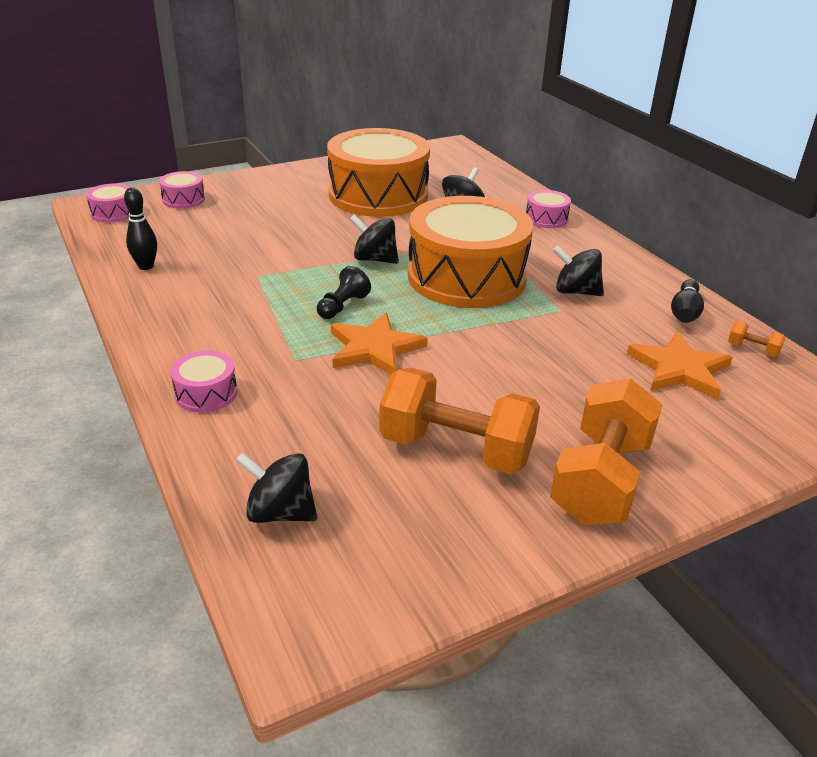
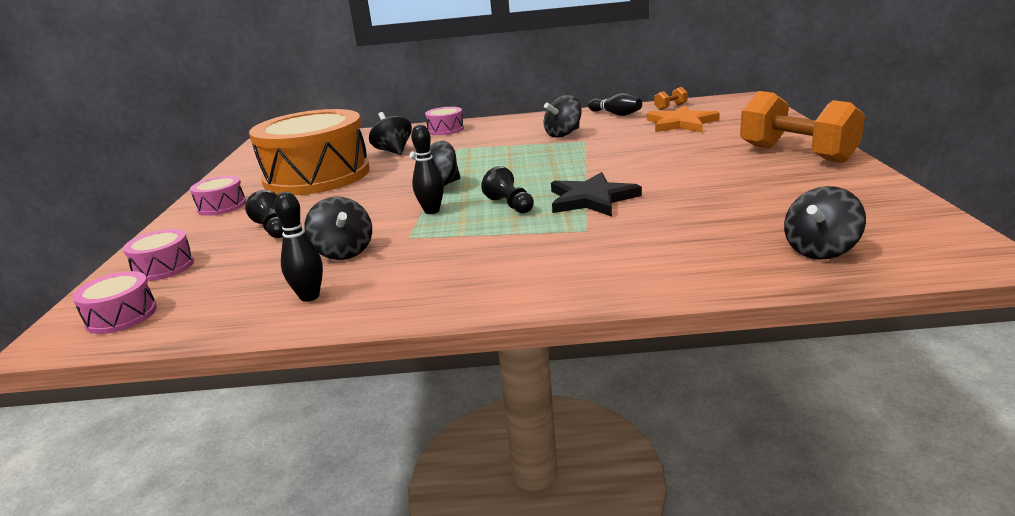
camera: 60 degrees left, 10 degrees down
(206, 393) = (619, 273): pink drum -> pink drum (221, 206)
(221, 256) = (344, 252): none -> black spinning top
(257, 215) = (273, 229): none -> black pawn
(315, 271) = (432, 211): none -> black bowling pin
(374, 348) = (591, 199): orange star -> black star
(456, 449) = (750, 186): orange dumbbell -> none
(466, 277) = (507, 160): orange drum -> none

